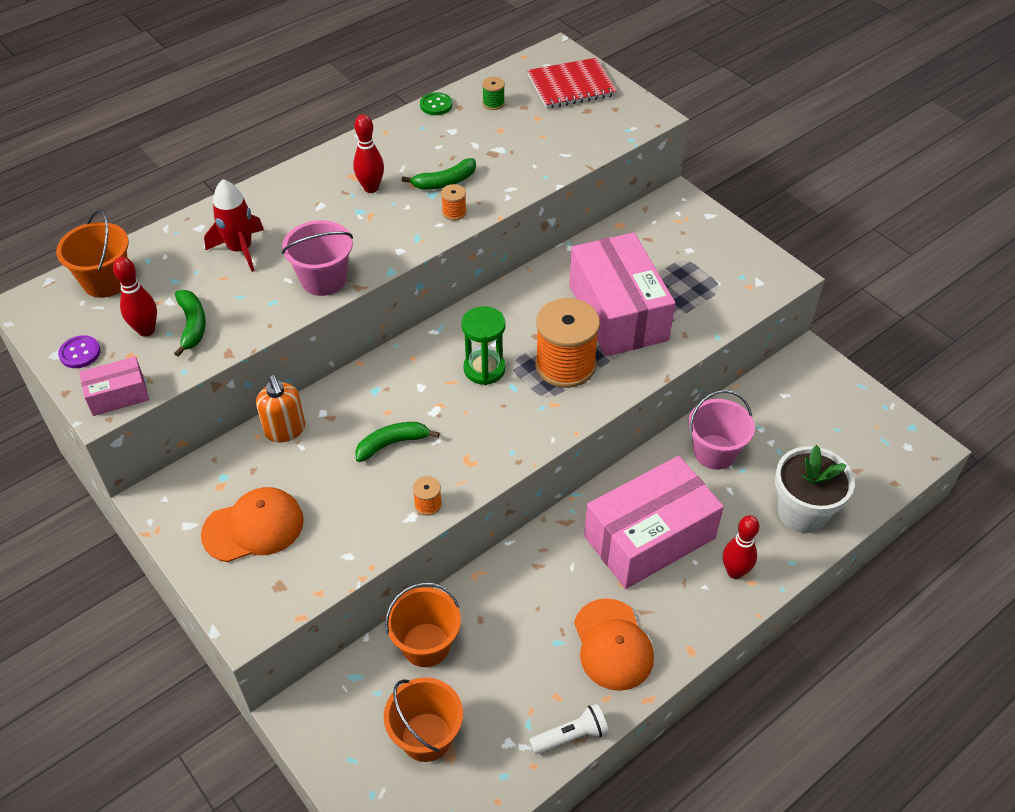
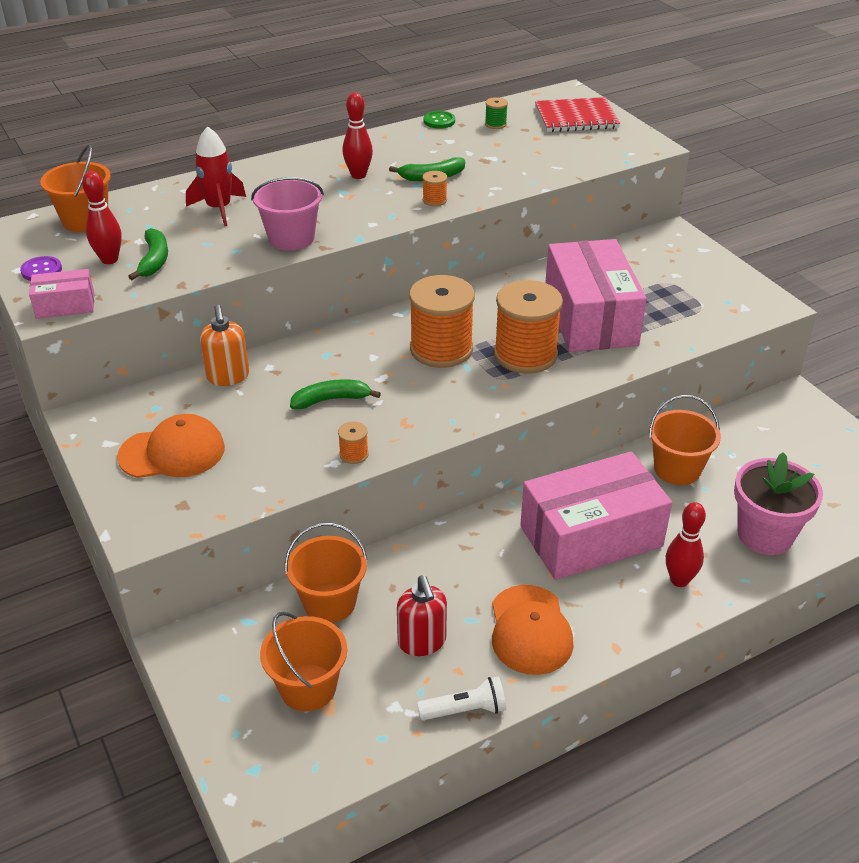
camera: 10 degrees right, 10 degrees down
(484, 369) = (441, 349): green hourglass -> orange spool
(519, 673) = (422, 642): none -> red soap dispenser
(714, 452) = (677, 469): pink bucket -> orange bucket
(802, 512) = (765, 535): white flower pot -> pink flower pot

